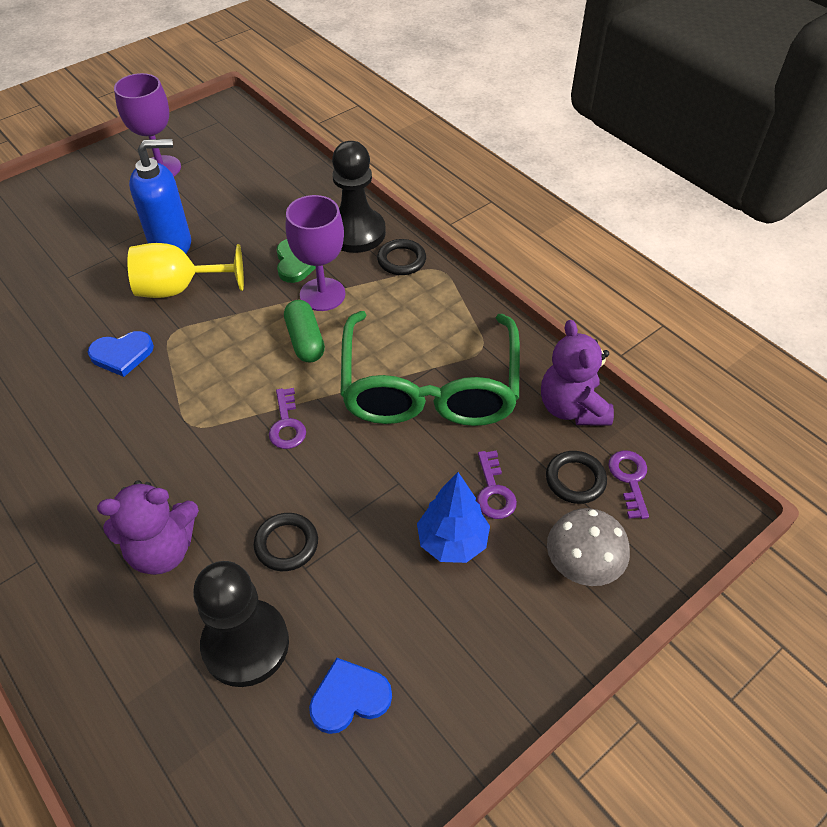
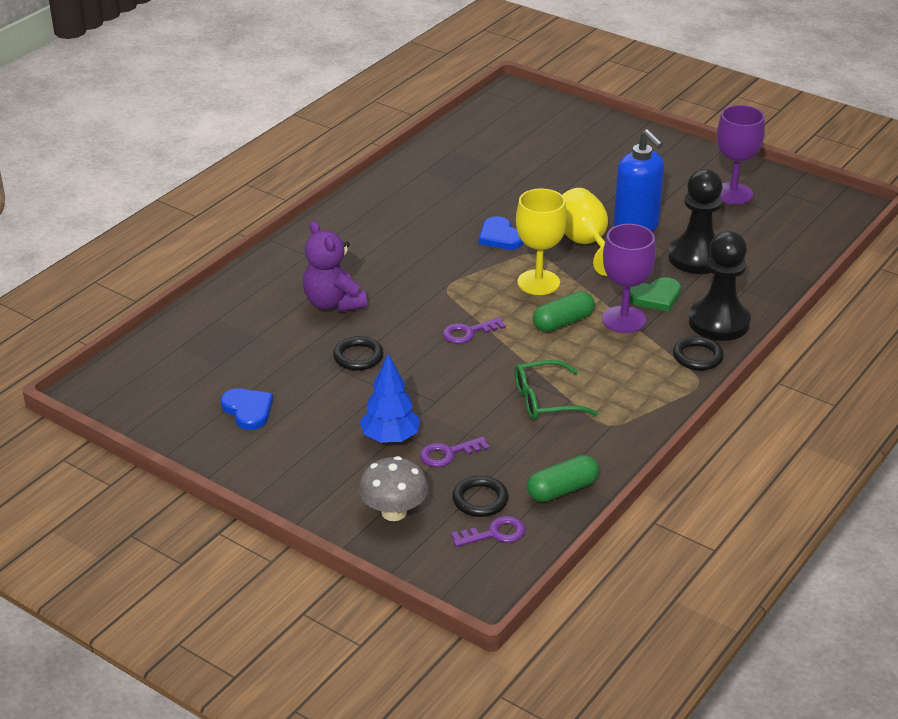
camera: 75 degrees right, 15 degrees down
(226, 343) = (538, 282): none -> yellow goblet
(245, 644) = (274, 357): black pawn -> black pawn (696, 257)
(429, 387) = (545, 400): green glasses -> green glasses, size x0.49
(572, 408) = (562, 489): purple teddy bear -> green capsule

